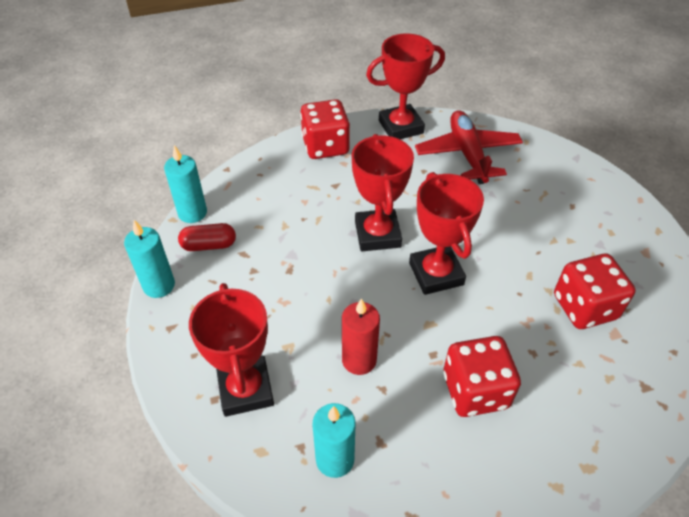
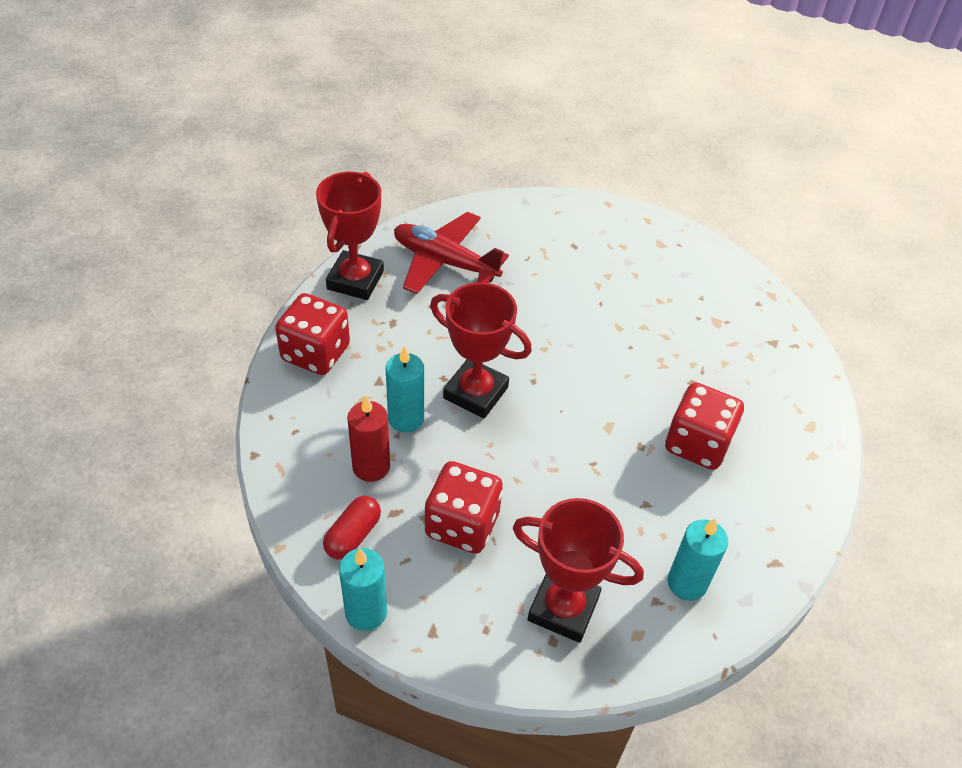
camera: 55 degrees left, 0 degrees up
(192, 213) = (289, 523): turquoise candle -> turquoise candle (406, 418)
(359, 360) = (603, 501): red candle -> red candle (371, 466)
(436, 274) = (560, 384): red trophy -> none
(584, 307) = (678, 319): red dice -> red dice (462, 524)

